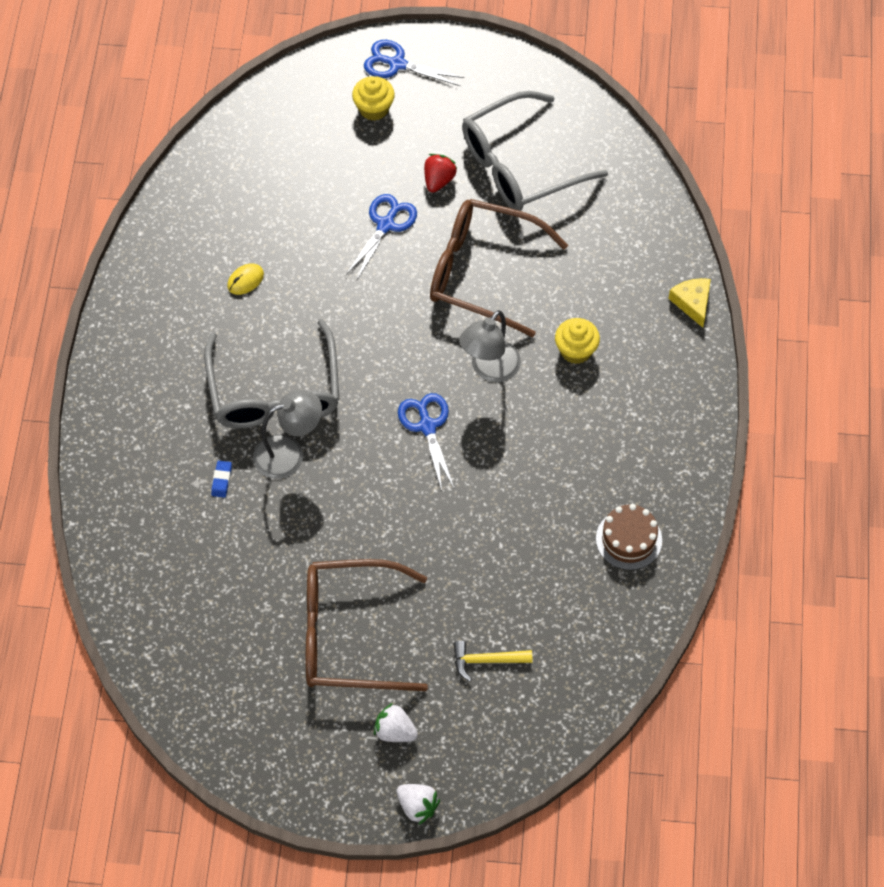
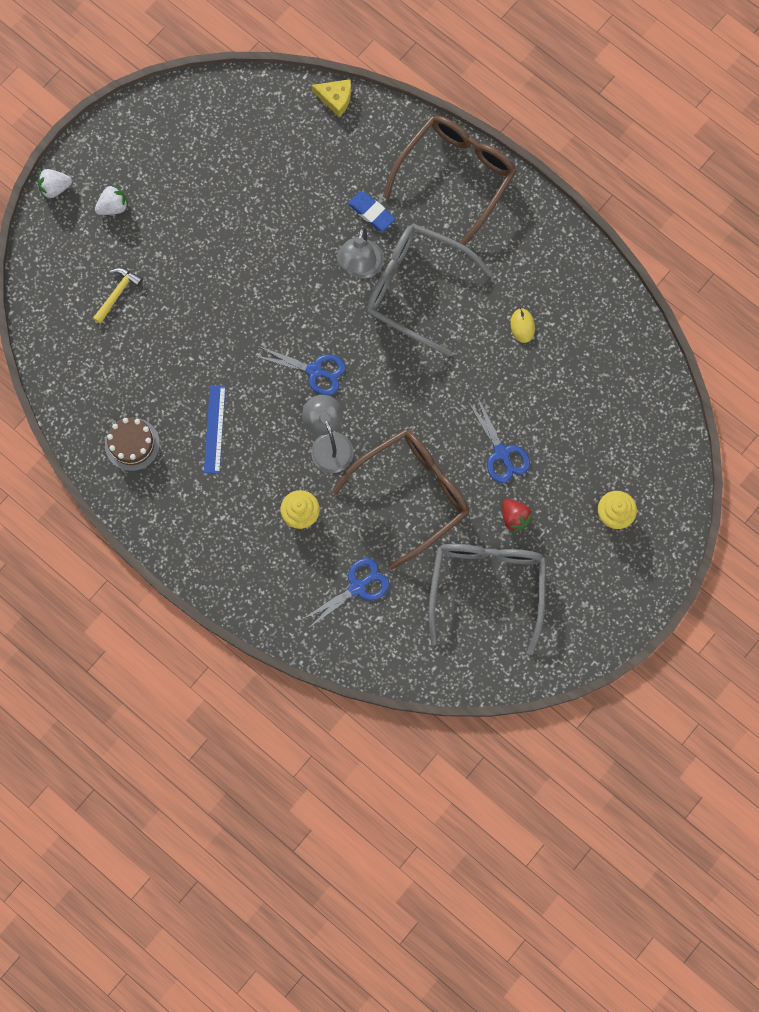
camera: 125 degrees right, 15 degrees up
(221, 480) = (371, 212): blue eraser -> blue eraser, size x1.61
(349, 635) = (199, 222): brown glasses -> brown glasses (456, 176)
(397, 64) = (645, 559): blue scissors -> blue scissors (357, 587)
(554, 476) = (215, 429): none -> blue ruler
(692, 303) = (279, 626): yellow cheese -> yellow cheese (335, 98)

